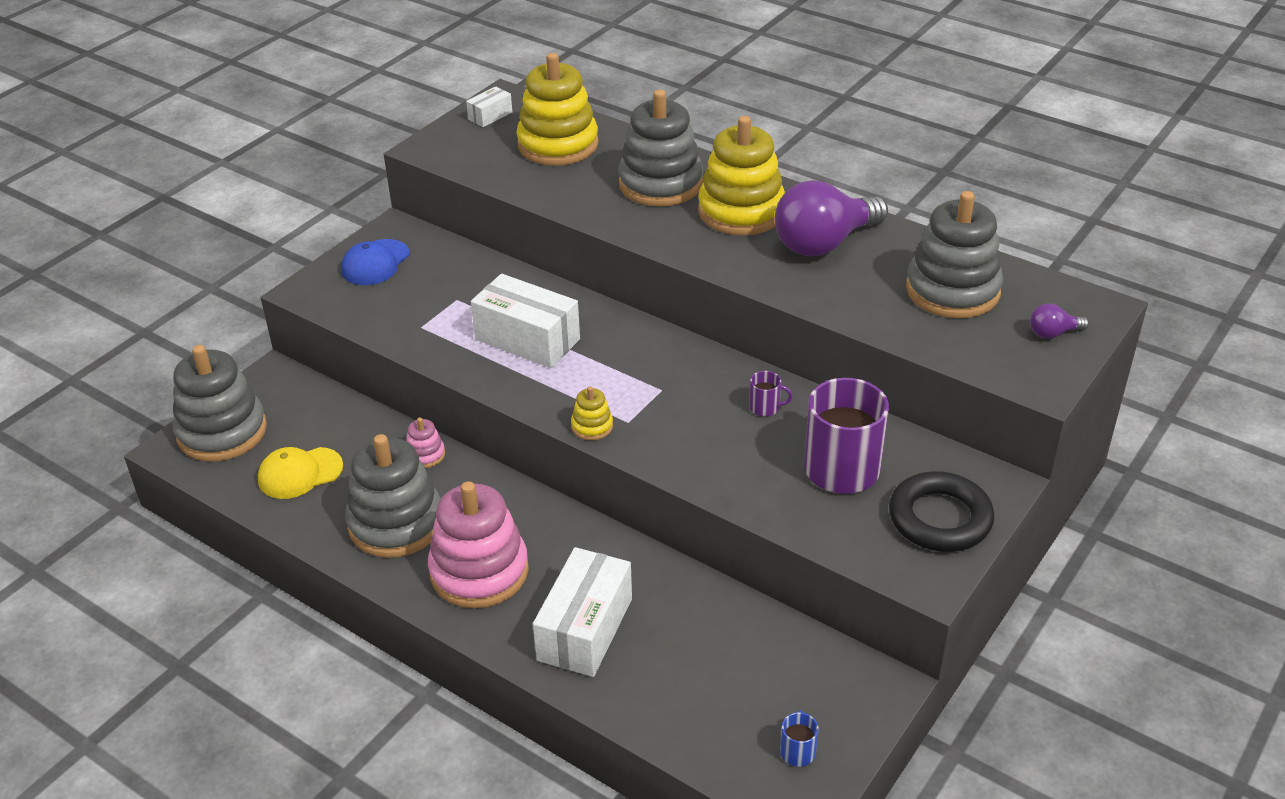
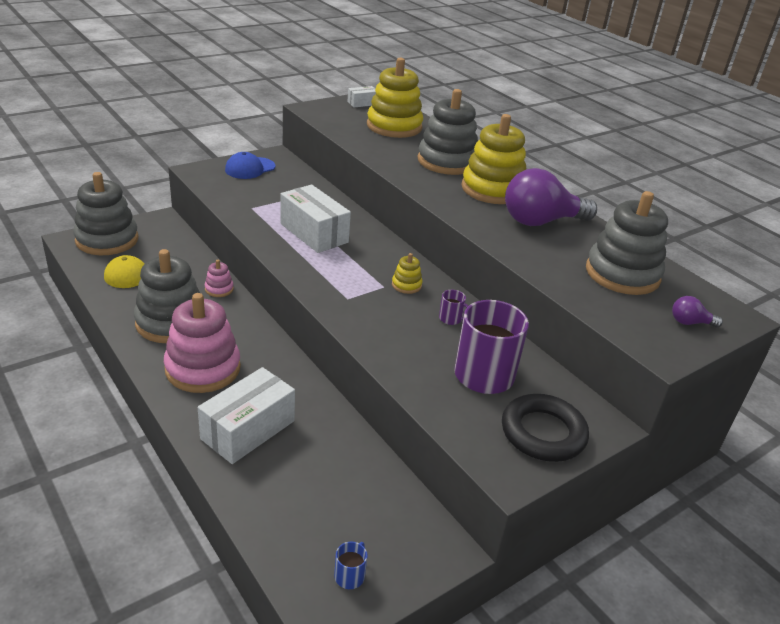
camera: 15 degrees right, 5 degrees down
(592, 426) = (320, 294): yellow stacking toy -> yellow stacking toy (406, 285)

